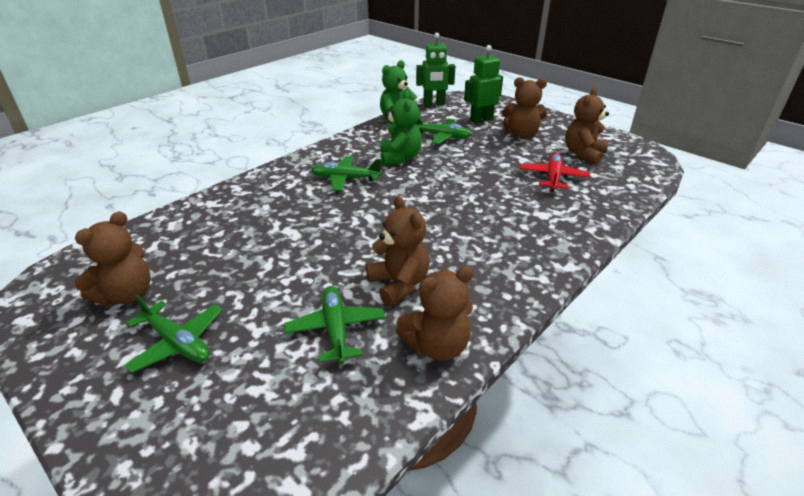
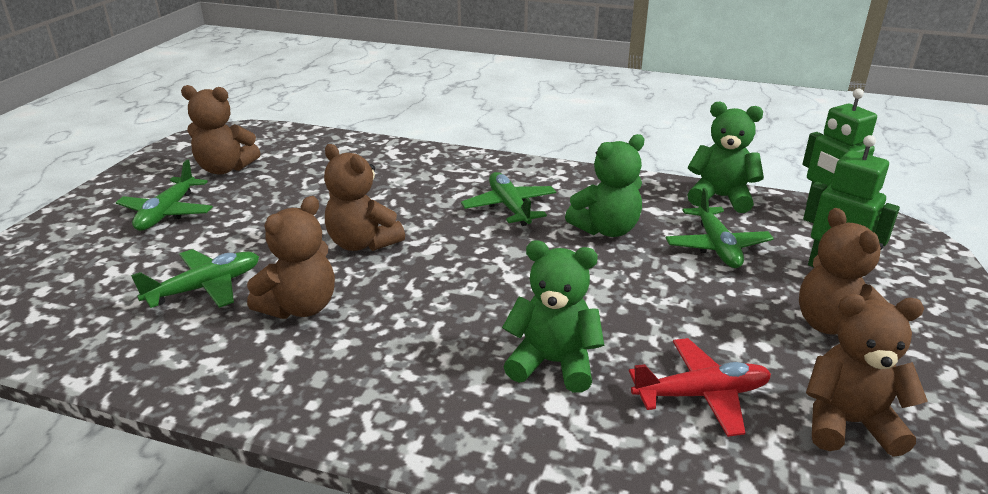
camera: 65 degrees right, 5 degrees down
(437, 346) = (192, 364): brown teddy bear -> brown teddy bear (362, 243)
(511, 207) = (553, 363): none -> green teddy bear

